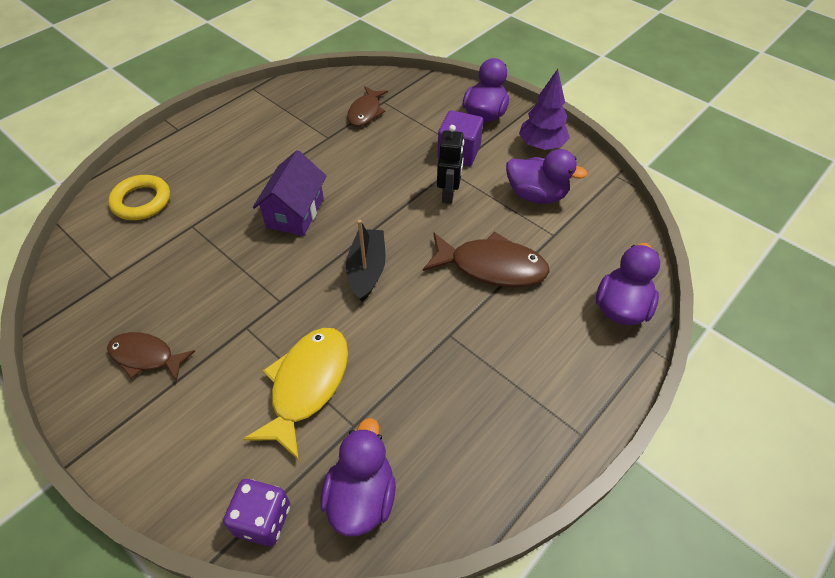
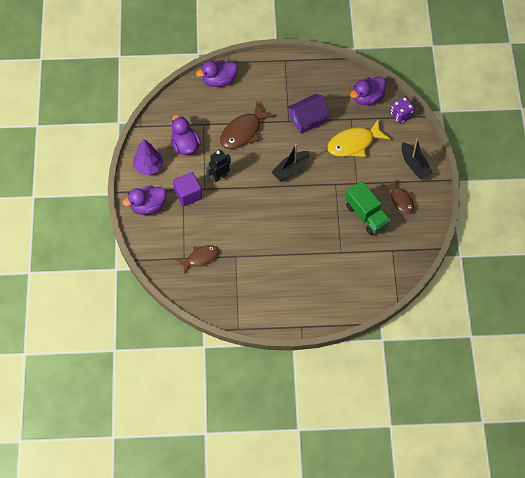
camera: 135 degrees left, 10 degrees up
(141, 201) = (352, 286): yellow ring -> none
(160, 436) = (414, 165): none -> black boat
(190, 294) = (366, 215): none -> green truck
(295, 213) = (292, 222): purple house -> purple house (307, 120)
(491, 267) = (243, 131): brown fish -> brown fish turned 105 degrees counterclockwise

